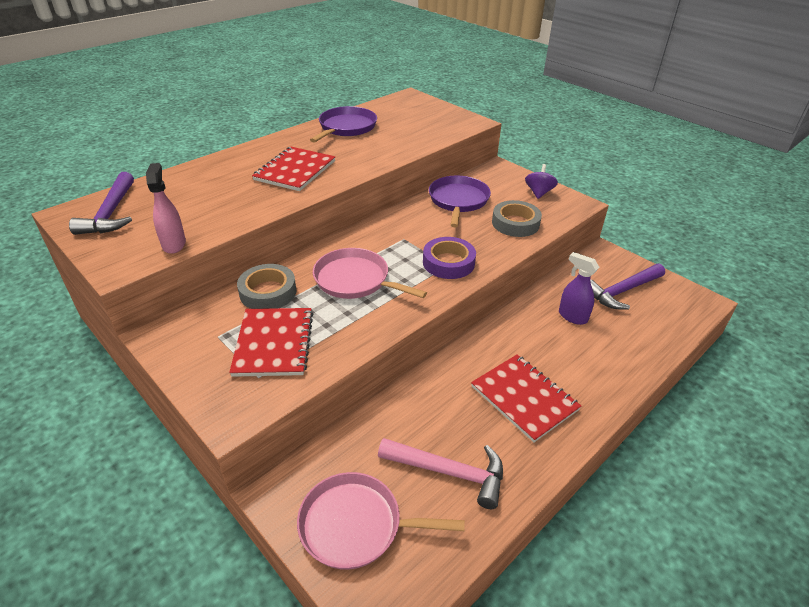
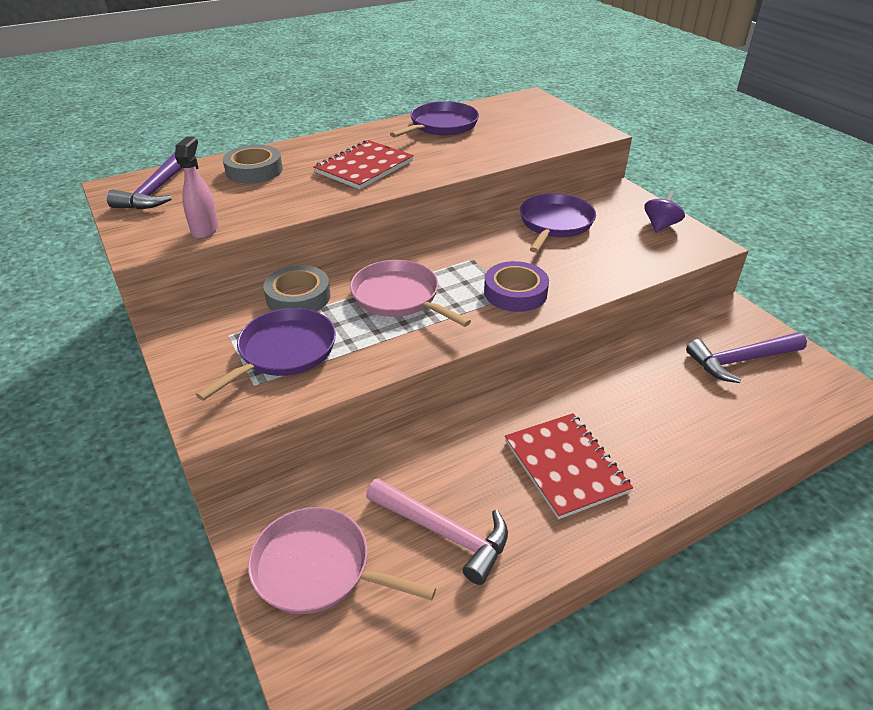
camera: 15 degrees right, 0 degrees up
(274, 343) = (284, 352): red notebook -> purple pan
(515, 223) = (616, 258): grey tape -> grey tape (254, 170)
(572, 316) = (662, 381): purple spray bottle -> none

